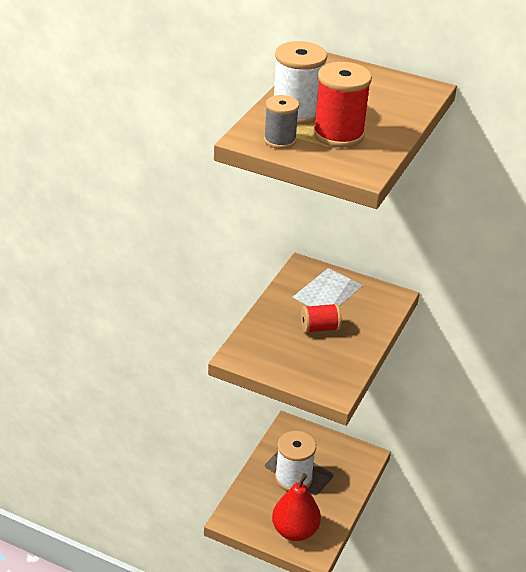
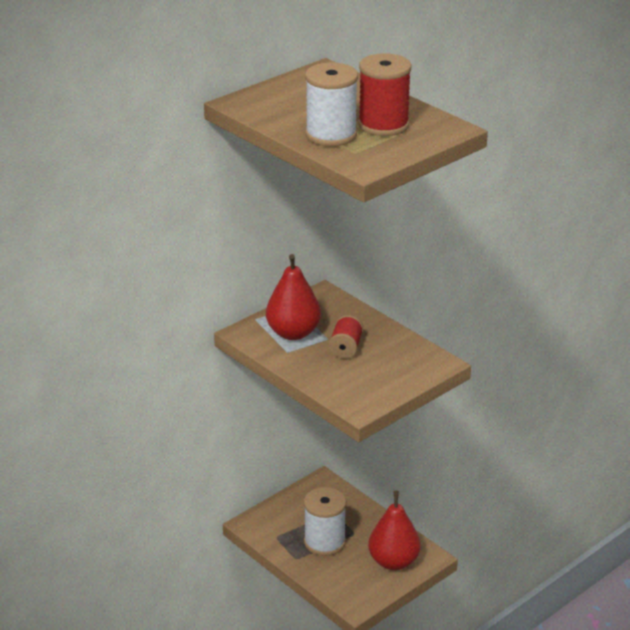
camera: 65 degrees left, 5 degrees down
(279, 140) = (378, 153): grey spool -> none
(321, 293) = (293, 333): none -> red pear

